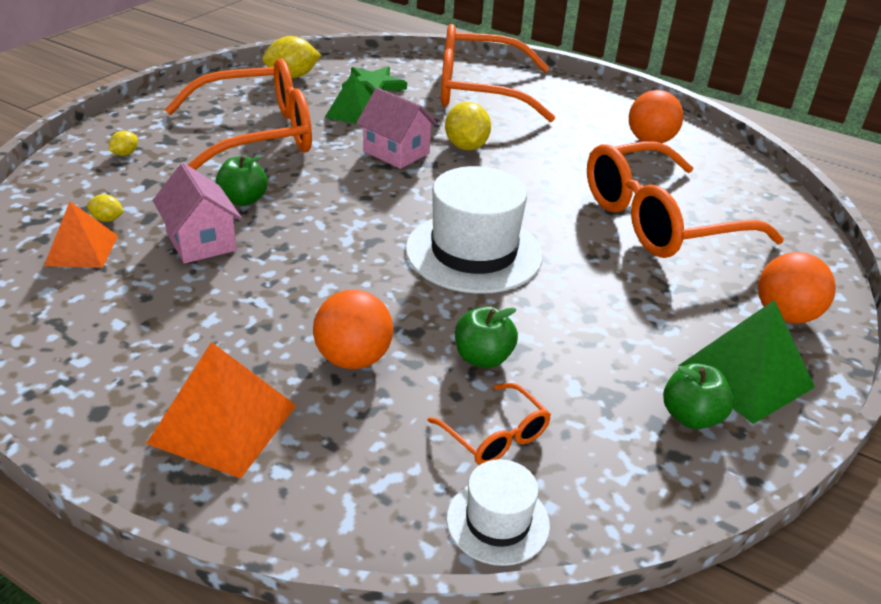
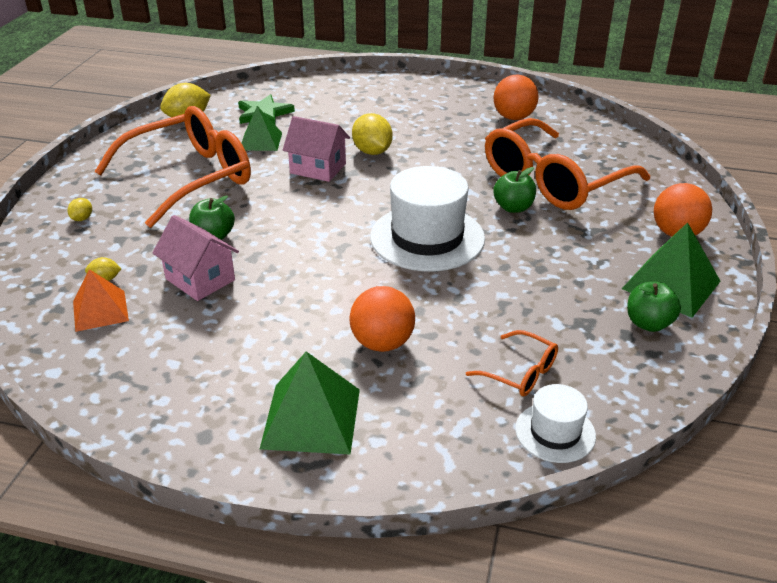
camera: 15 degrees left, 0 degrees up
(223, 423) = (311, 418): orange pyramid -> green pyramid
(480, 91) = (357, 101): orange glasses -> none
(483, 358) = (479, 318): green apple -> green apple (513, 207)

